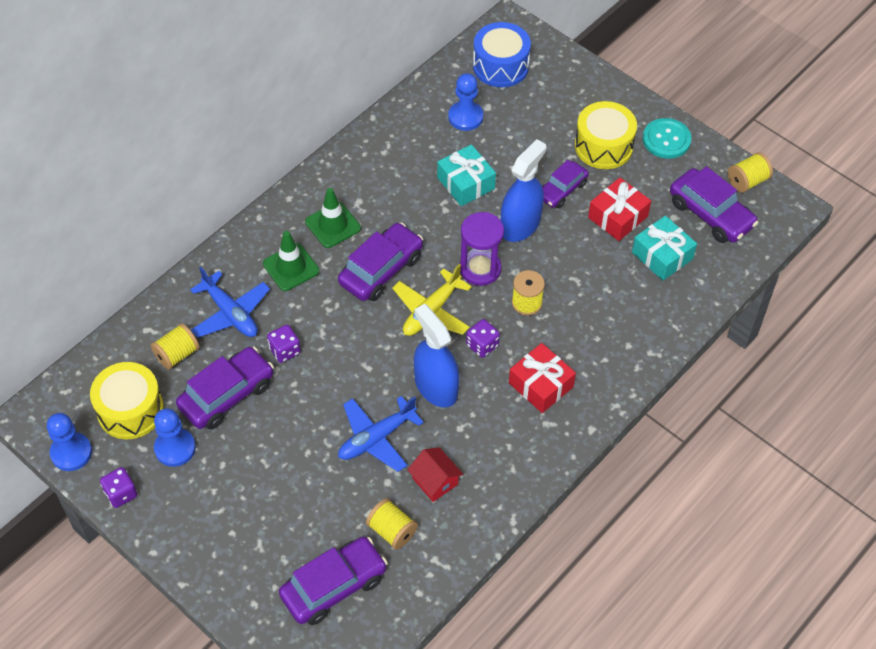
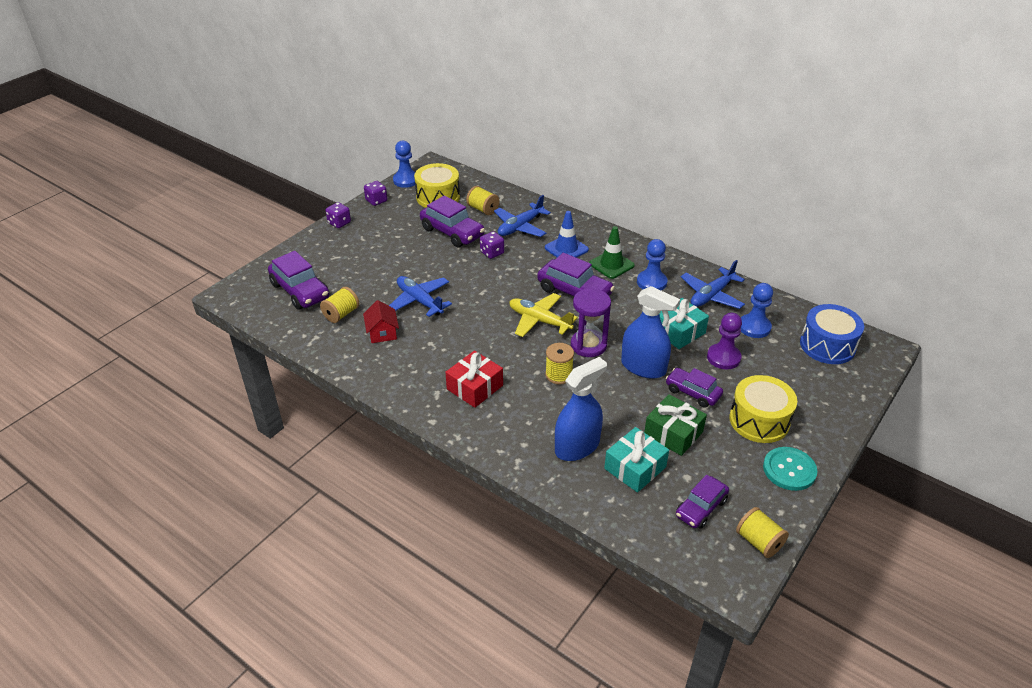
camera: 85 degrees right, 15 degrees down
(175, 448) = (409, 216): blue pawn -> blue pawn (651, 282)
(291, 267) = (566, 249): green traffic cone -> blue traffic cone
(406, 141) = (711, 295): none -> blue plane
(435, 481) = (382, 333): red house -> red house turned 60 degrees counterclockwise
(436, 387) = (467, 328): blue spray bottle -> blue spray bottle (577, 446)
(482, 345) = (510, 351): purple dice -> purple dice (339, 223)
(511, 153) = (723, 357): none -> purple pawn
(618, 217) = (673, 433): red gift -> green gift
(711, 214) = (701, 508): purple car -> purple car, size x0.64

